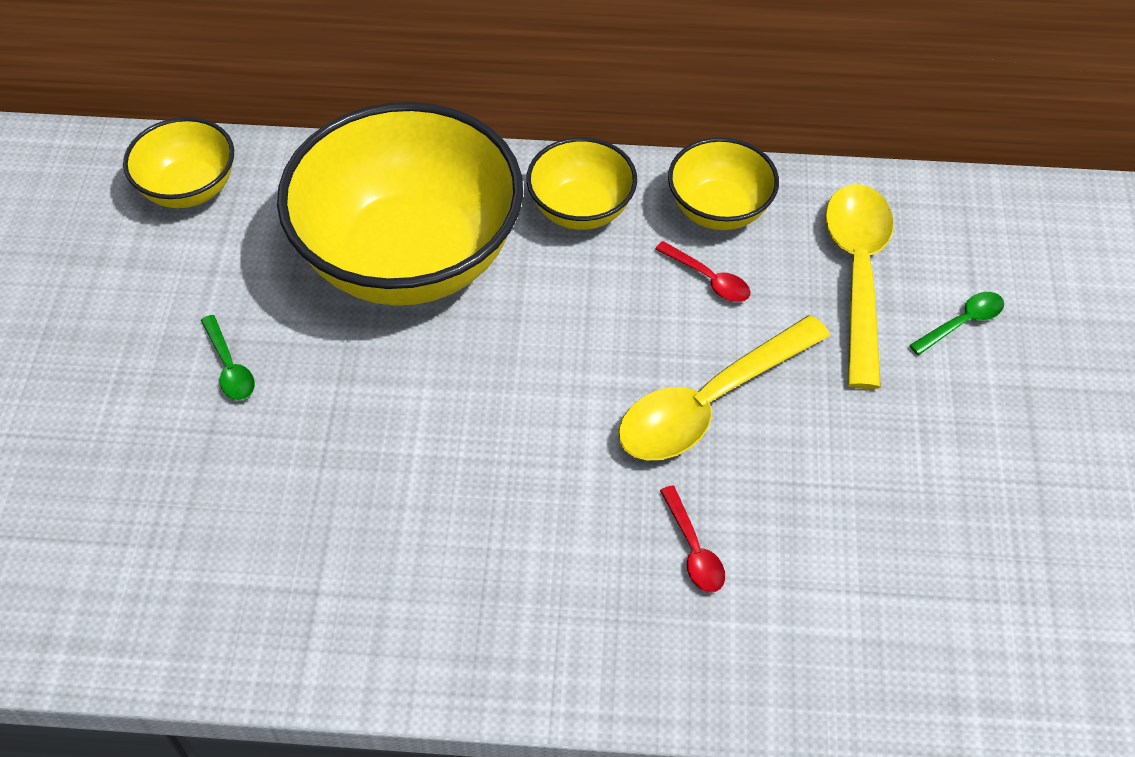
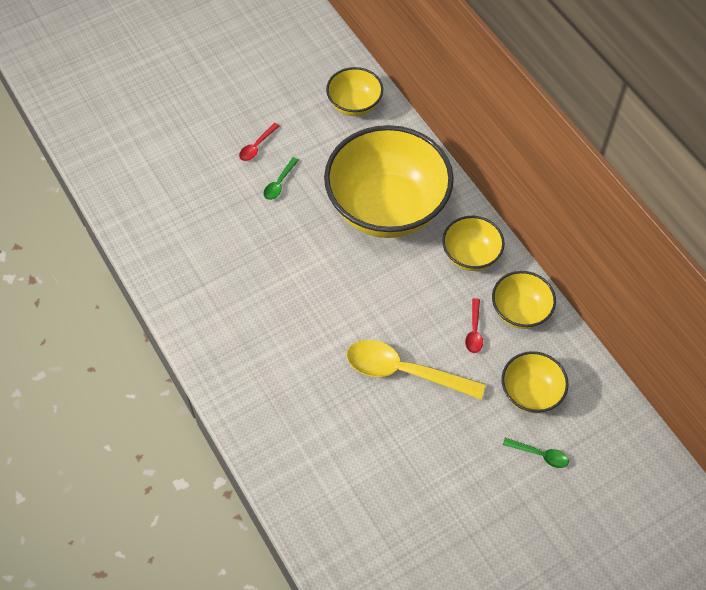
camera: 55 degrees right, 5 degrees up
(693, 549) = (323, 408): red spoon -> red spoon (257, 146)
(857, 275) = (530, 393): yellow spoon -> yellow bowl

